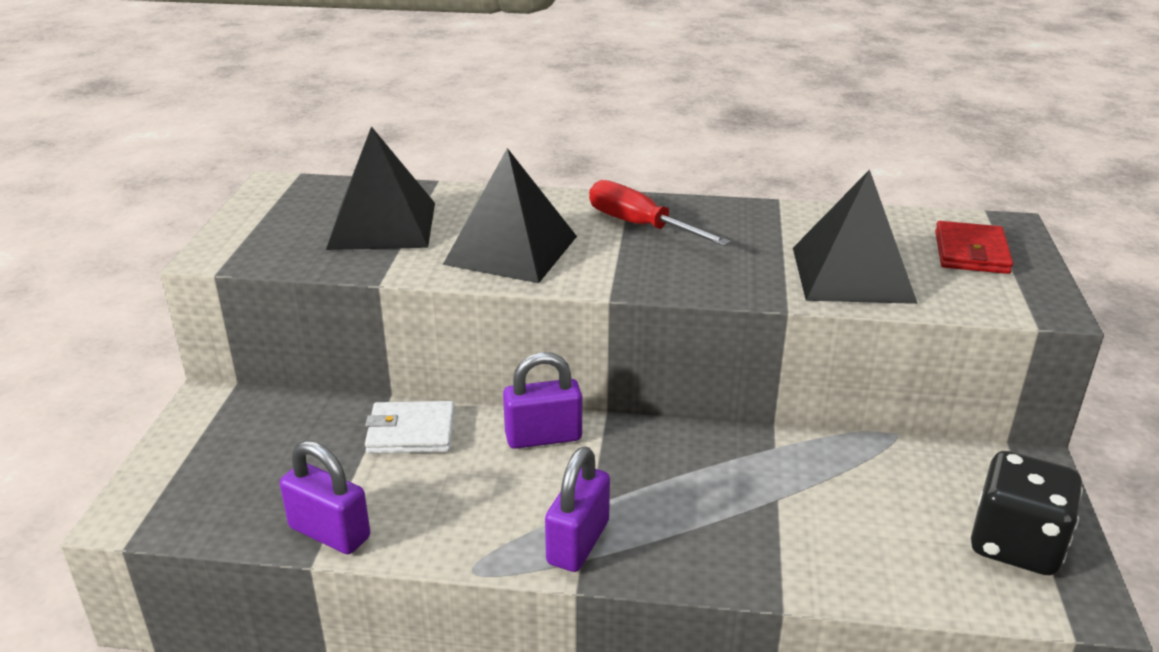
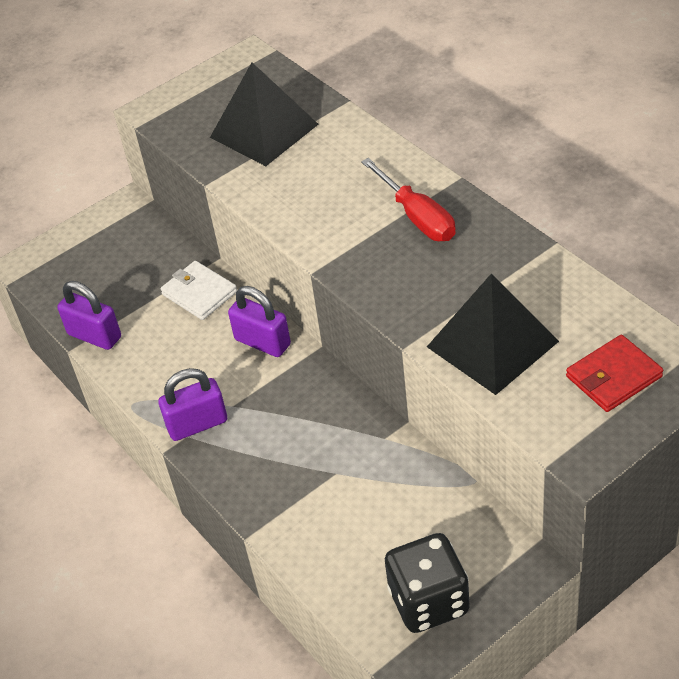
camera: 50 degrees right, 15 degrees up
(329, 532) = (94, 336): purple padlock -> purple padlock turned 45 degrees counterclockwise
(511, 250) = (309, 195): black pyramid -> none
(640, 226) = (417, 217): red screwdriver -> red screwdriver turned 150 degrees clockwise

